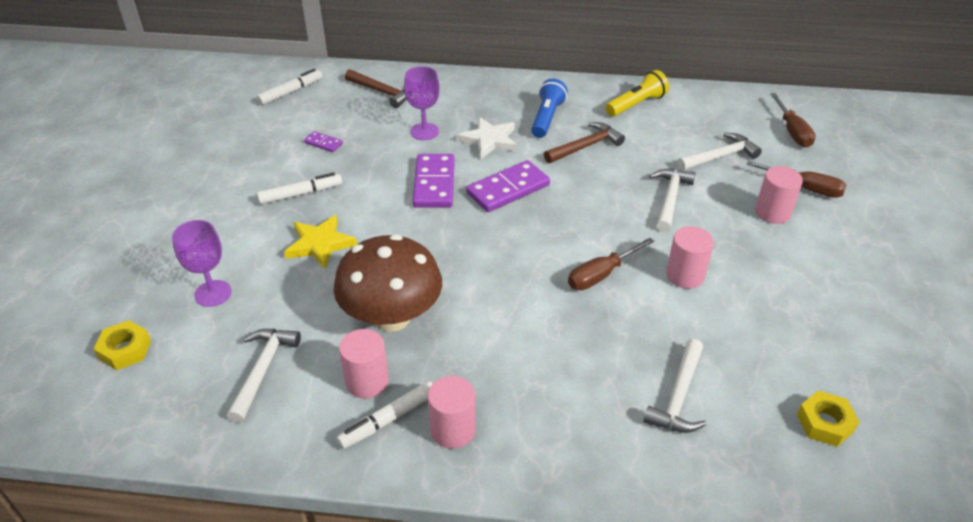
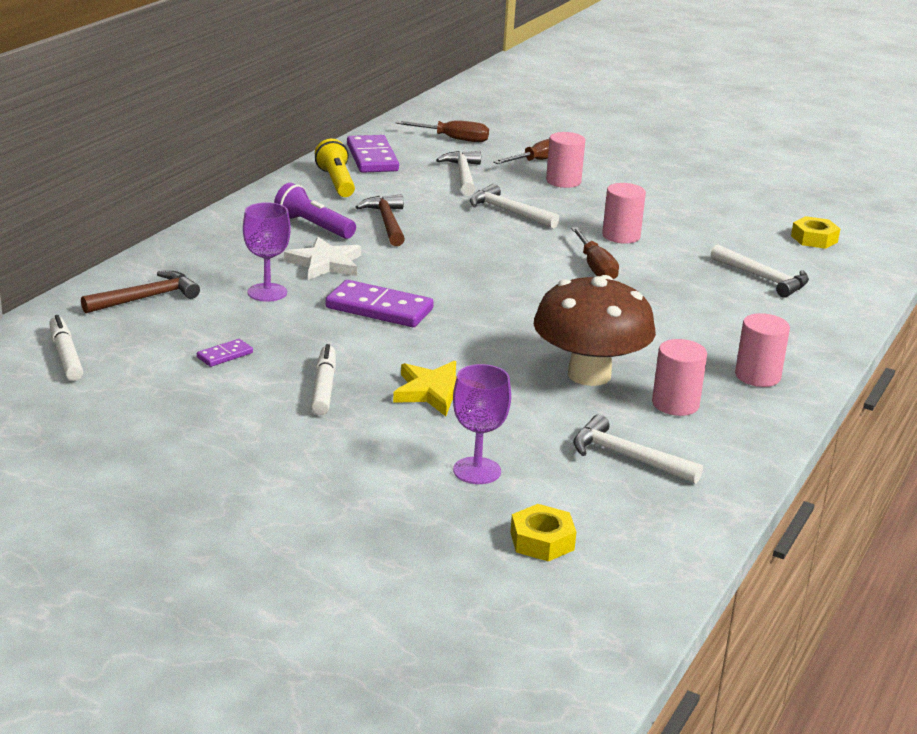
camera: 70 degrees left, 15 degrees down
(388, 419) = (730, 403): white marker -> none
(508, 189) = (426, 275): purple domino -> purple domino (372, 158)
(547, 118) = (313, 226): blue flashlight -> purple flashlight

